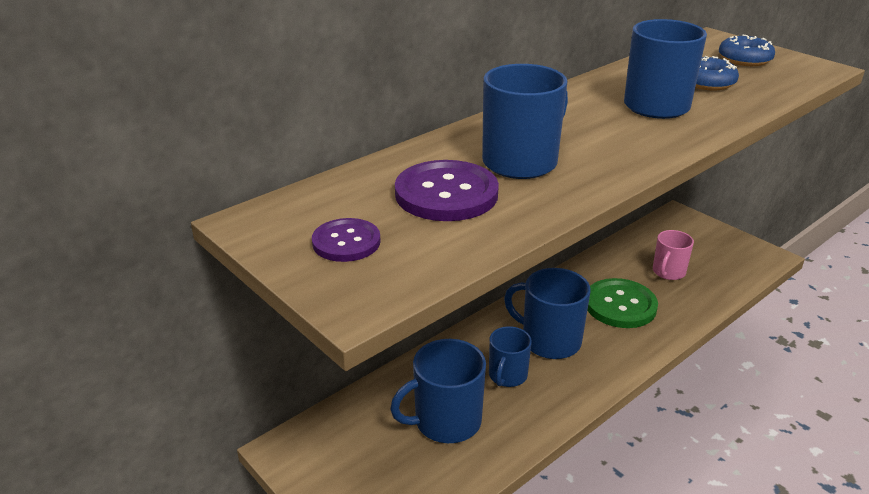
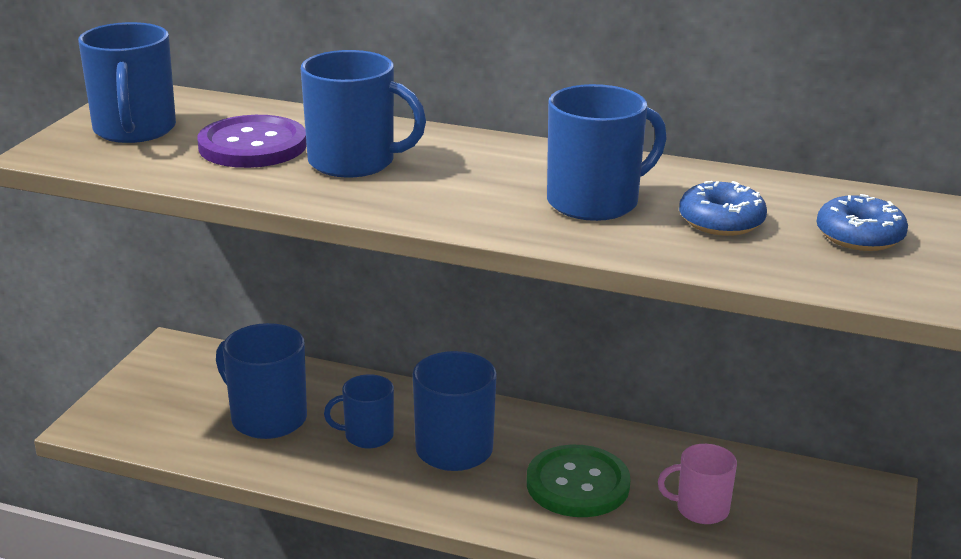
camera: 60 degrees right, 5 degrees down
(346, 242) = (134, 130): purple button -> blue mug

